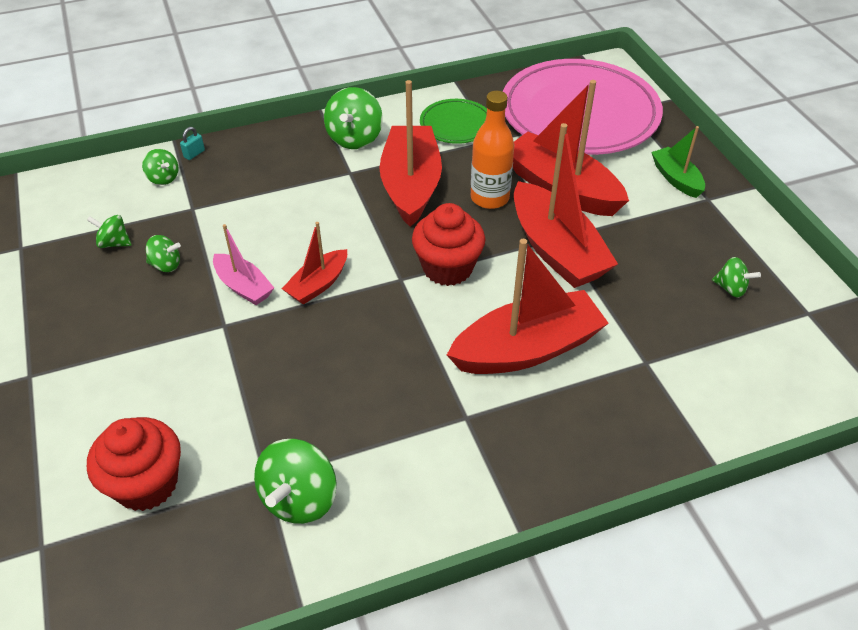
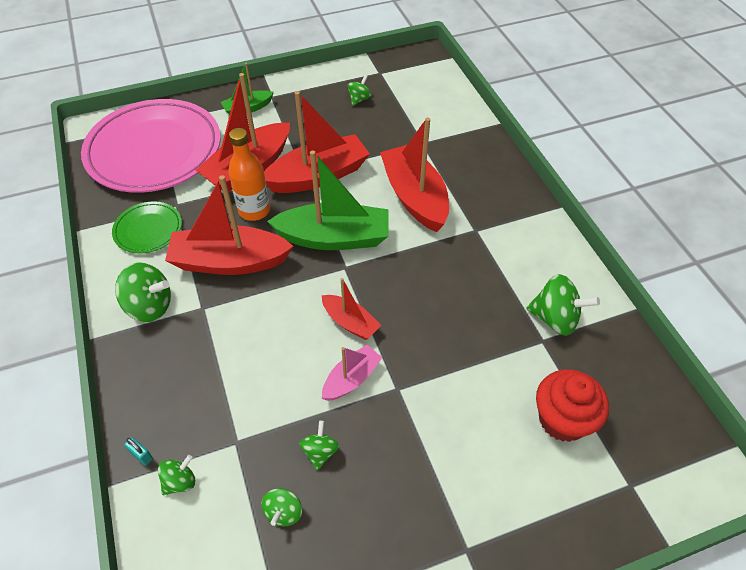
camera: 90 degrees left, 5 degrees up
(447, 268) = (334, 238): red cupcake -> green boat

